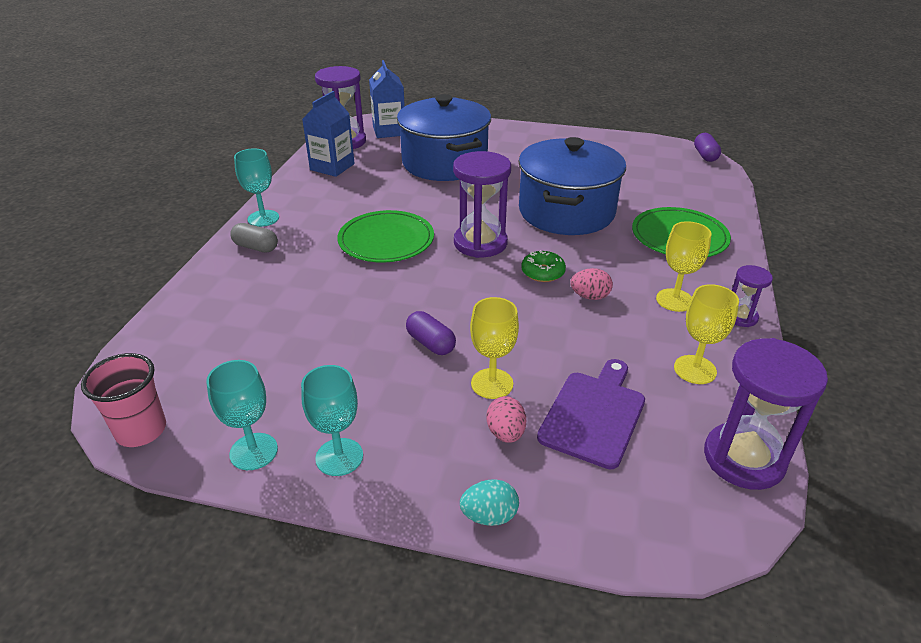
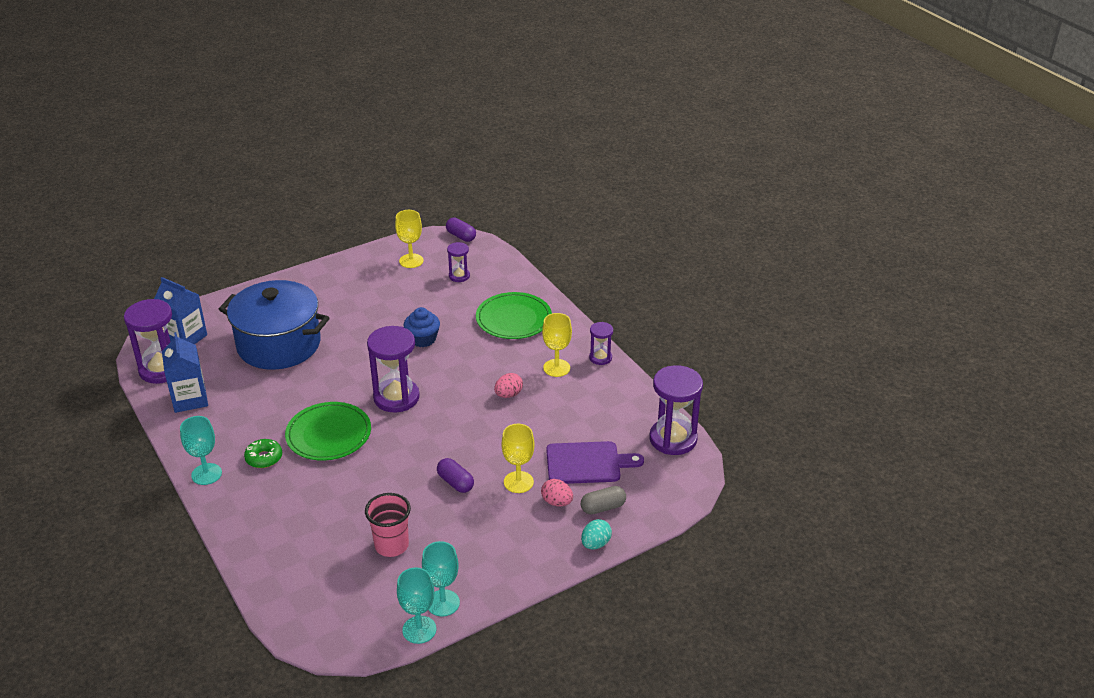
camera: 45 degrees left, 0 degrees up
(141, 431) = (362, 641): pink cup -> pink cup (391, 545)
(256, 247) = (240, 498): grey capsule -> grey capsule (603, 507)
(339, 457) = (491, 572): turquoise goblet -> turquoise goblet (419, 630)
(430, 343) = (455, 483): purple capsule -> purple capsule turned 45 degrees clockwise
(542, 272) = (462, 395): green donut -> green donut (264, 458)
(566, 212) = (423, 339): blue pot -> blue cupcake
(594, 414) = (587, 463): purple cutting board -> purple cutting board turned 105 degrees clockwise
(665, 182) = (459, 276): none -> purple hourglass
(695, 369) = (608, 405): yellow goblet -> yellow goblet (411, 261)

